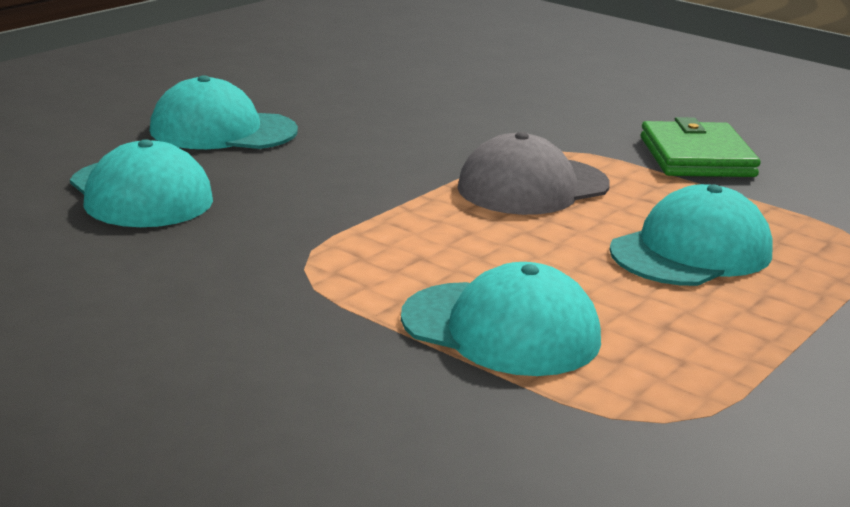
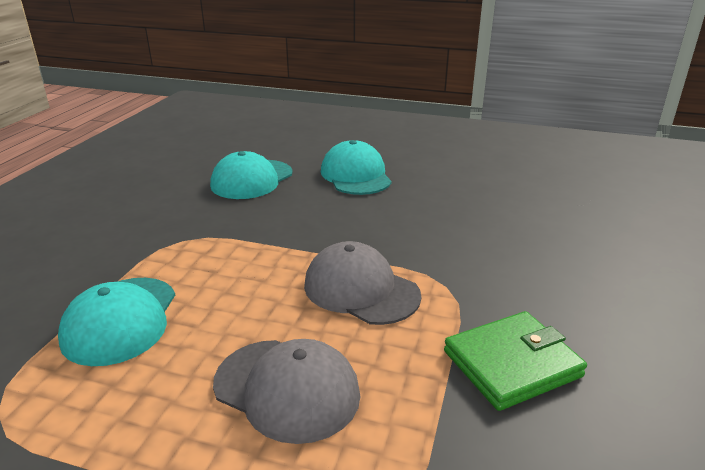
camera: 70 degrees right, 5 degrees up
(691, 251) = (287, 389): turquoise cap -> grey cap

